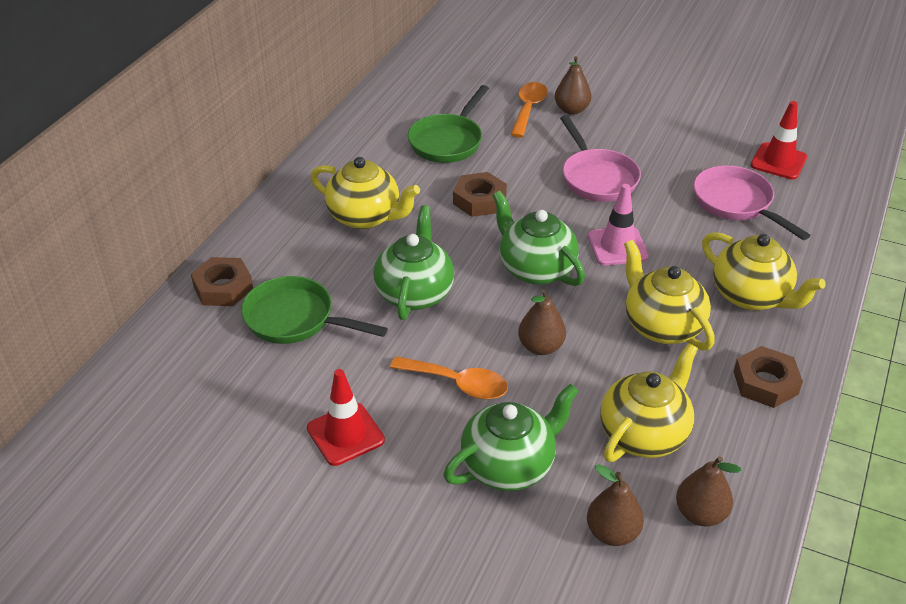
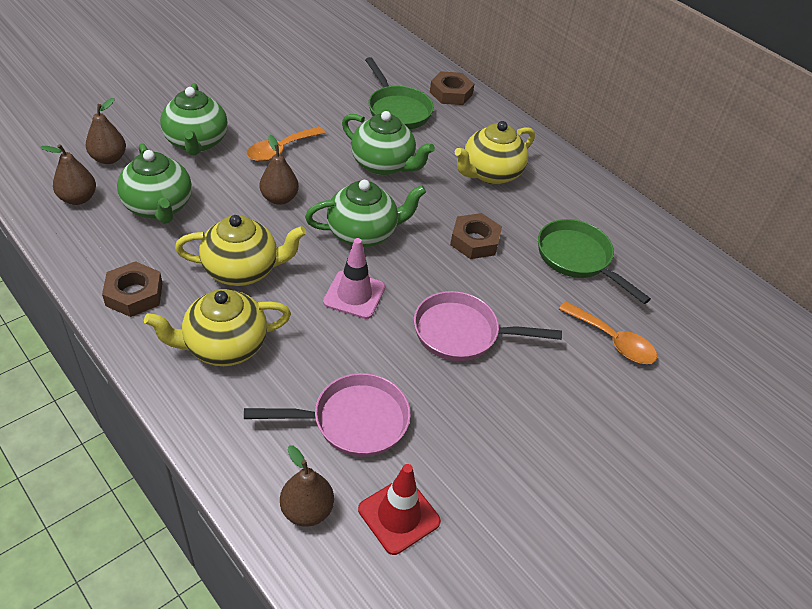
camera: 110 degrees right, 5 degrees up
(296, 319) = (397, 110): green pan -> green pan turned 105 degrees clockwise
(345, 434) = (281, 97): red traffic cone -> none
(571, 110) = (596, 376): brown pear -> brown pear (307, 510)
(644, 434) = (159, 207): yellow teapot -> green teapot

